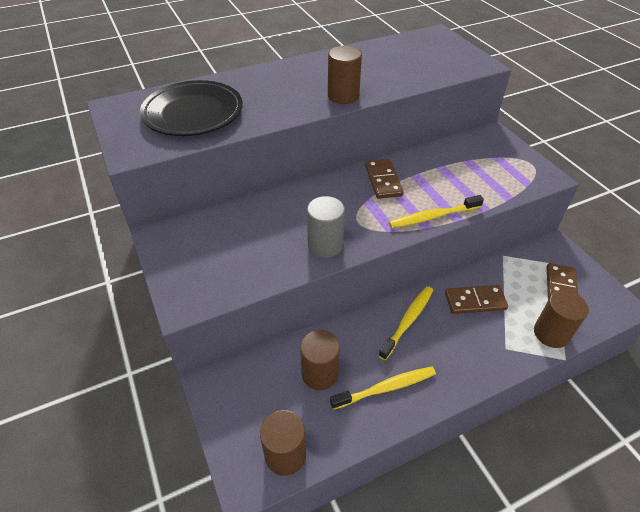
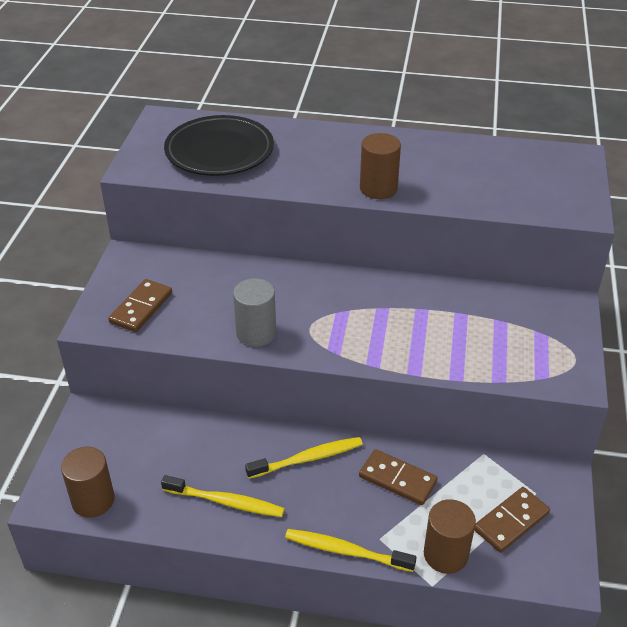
camera: 35 degrees right, 5 degrees down
(320, 374) = (181, 456): brown cylinder -> none
(383, 180) = (380, 300): brown domino -> brown domino (141, 308)
(433, 217) = (390, 359): yellow toothbrush -> yellow toothbrush (346, 551)

